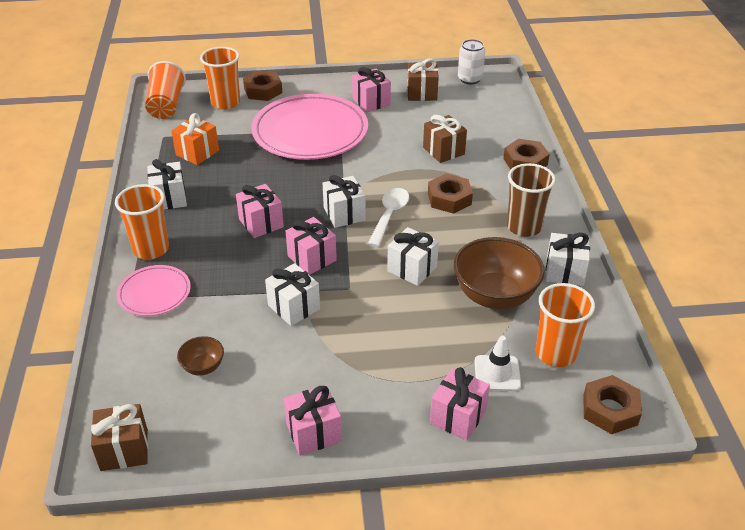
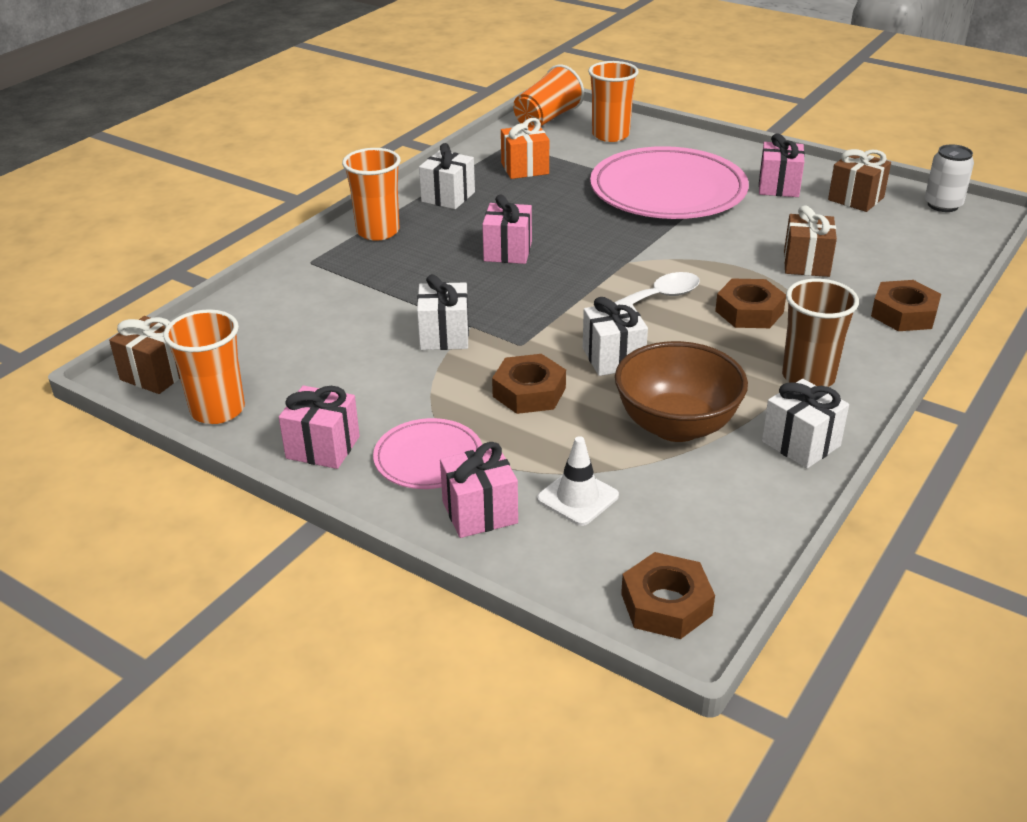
camera: 40 degrees right, 5 degrees down
(154, 293) = (335, 267): pink plate -> pink plate (428, 458)
(203, 367) = (299, 344): brown bowl -> none
(263, 91) = (665, 137): brown nut -> brown nut (529, 392)
(312, 258) = (518, 302): pink gift -> none
(344, 214) = (605, 278): white gift -> none
(555, 353) = (674, 515): orange cup -> orange cup (218, 410)

